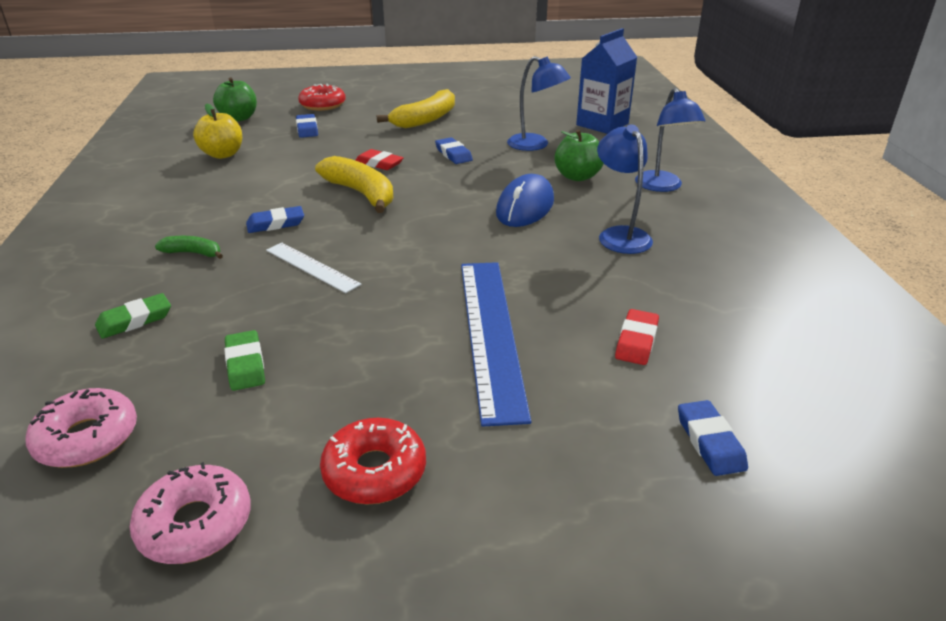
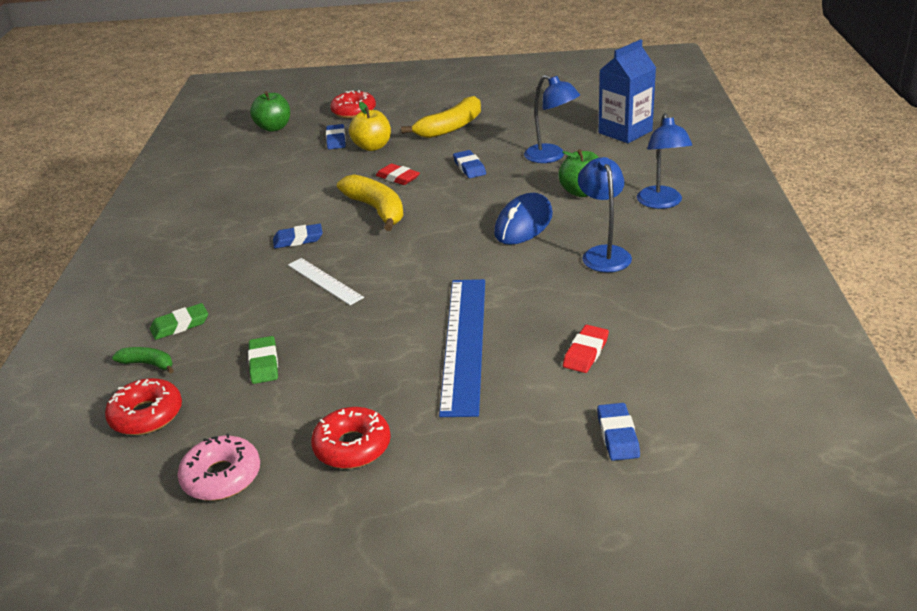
camera: 10 degrees right, 0 degrees up
(87, 438) = (146, 415): pink donut -> red donut
(193, 253) = (227, 267): green banana -> green banana (148, 364)
(223, 154) = (257, 168): yellow apple -> yellow apple (372, 147)

